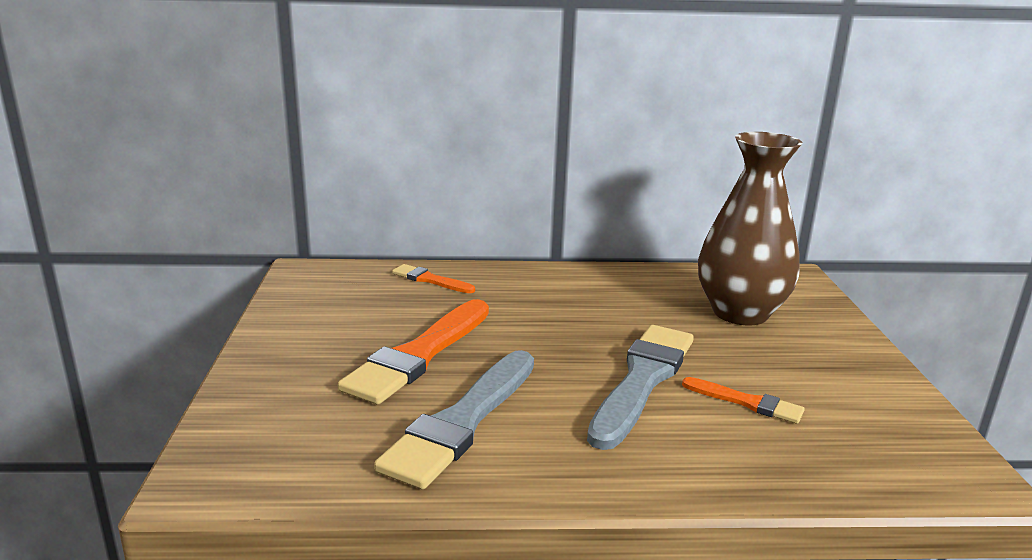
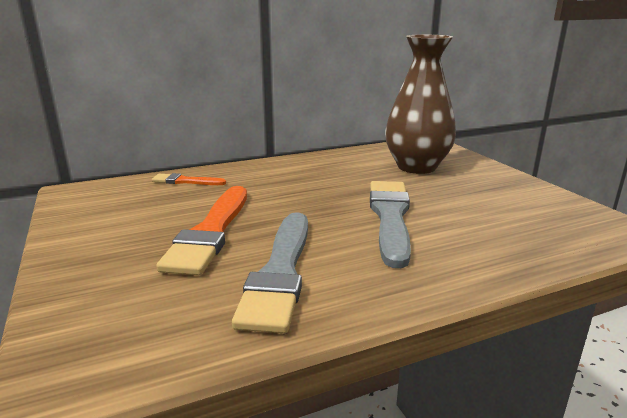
camera: 20 degrees left, 0 degrees up
(747, 402) = (467, 217): orange brush -> none

